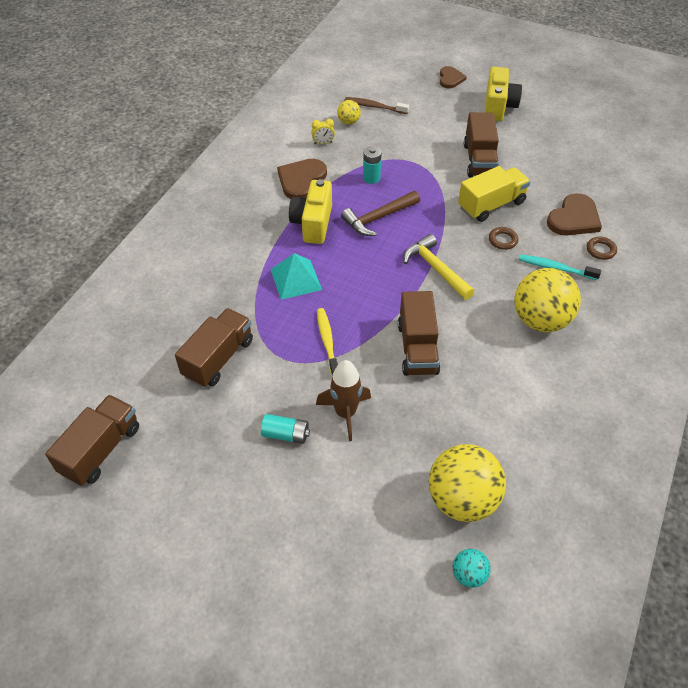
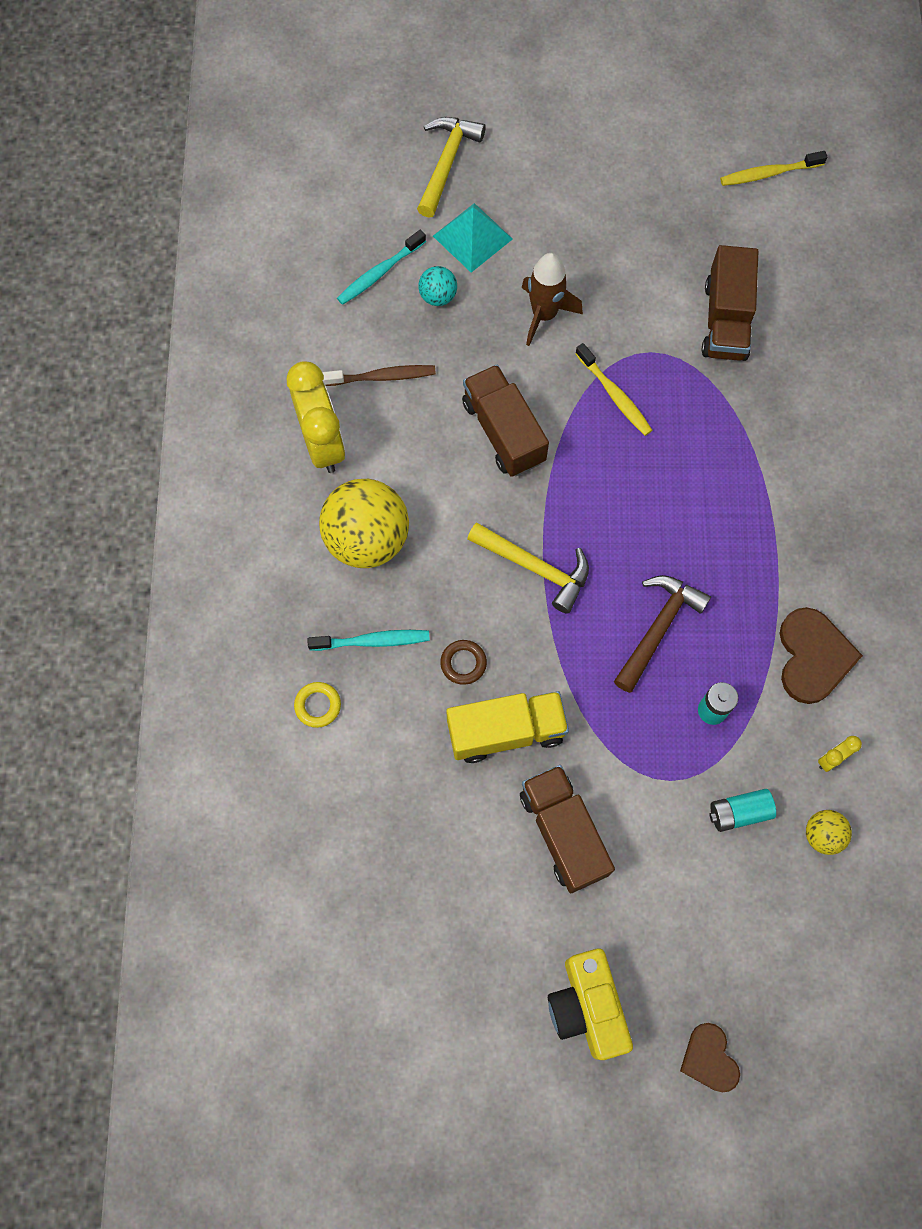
camera: 155 degrees right, 20 degrees up
(101, 450) = (769, 173): brown truck -> yellow toothbrush
(286, 434) = (594, 265): turquoise battery -> turquoise battery (739, 812)
(296, 279) = (707, 470): turquoise pyramid -> turquoise pyramid (472, 237)
(313, 223) = (743, 576): yellow camera -> none
(358, 579) = (446, 163): none -> yellow hammer
(374, 106) = (802, 900): brown toothbrush -> brown toothbrush (382, 377)
(462, 499) = (379, 273): yellow ball -> turquoise toothbrush
(469, 575) = (346, 206): turquoise ball -> turquoise ball (438, 296)
(491, 205) = (506, 731): yellow truck -> yellow truck turned 135 degrees counterclockwise
(553, 389) = (322, 443): none -> yellow clock
(574, 218) = (373, 758): brown heart -> none
(600, 250) = (318, 705): brown ring -> yellow ring

